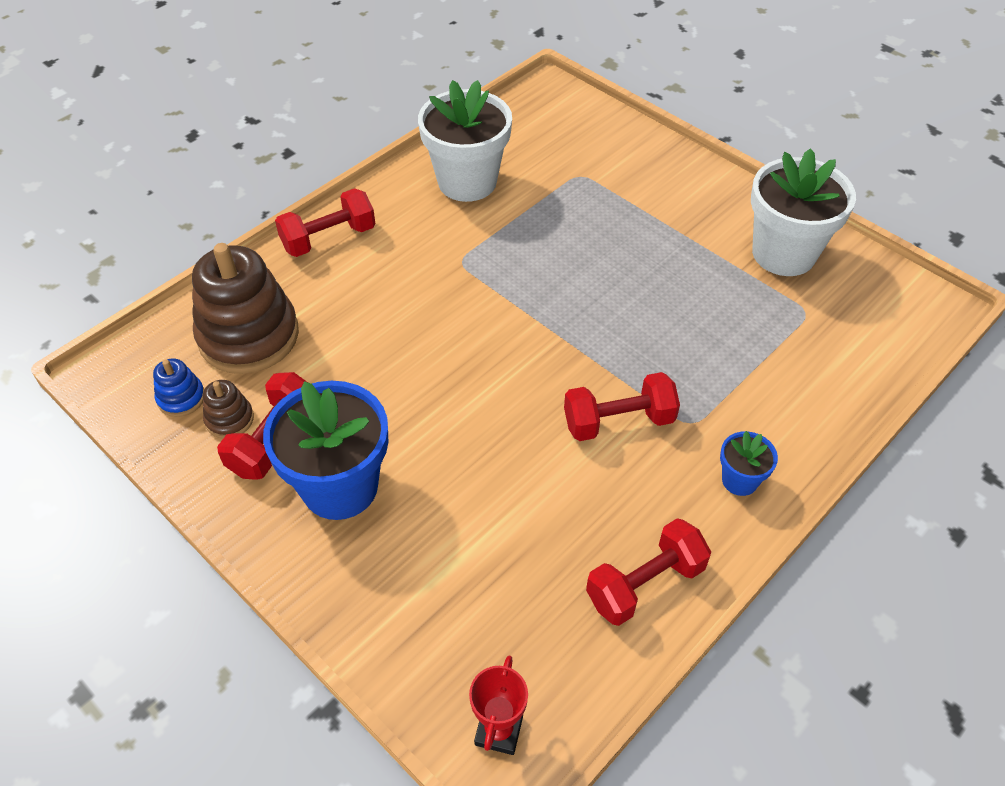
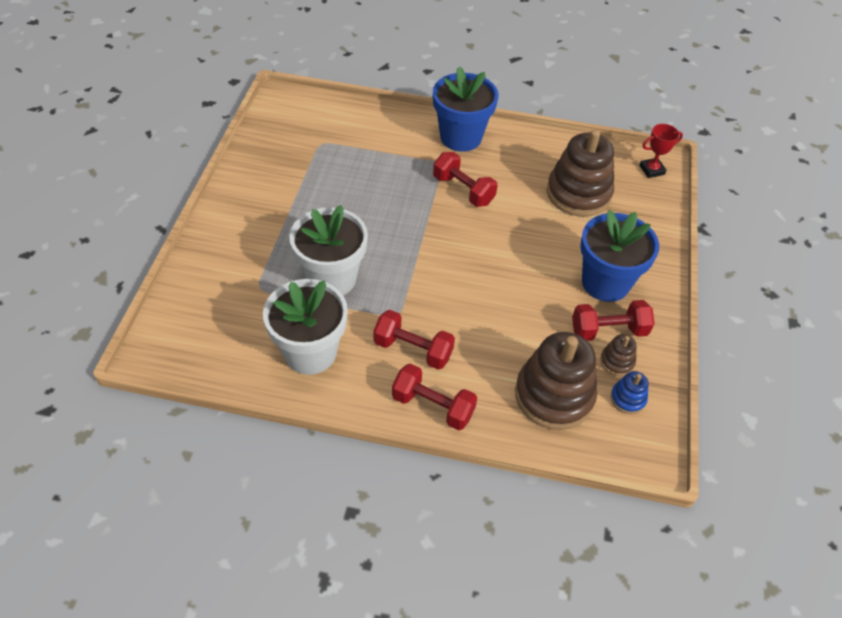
camera: 125 degrees left, 0 degrees up
(519, 567) = (578, 194): none -> brown stacking toy
(645, 584) = (545, 150): red dumbbell -> red dumbbell (413, 349)
(739, 480) = (461, 137): blue flower pot -> blue flower pot, size x2.10
(783, 253) = (276, 164): white flower pot -> white flower pot (332, 278)

